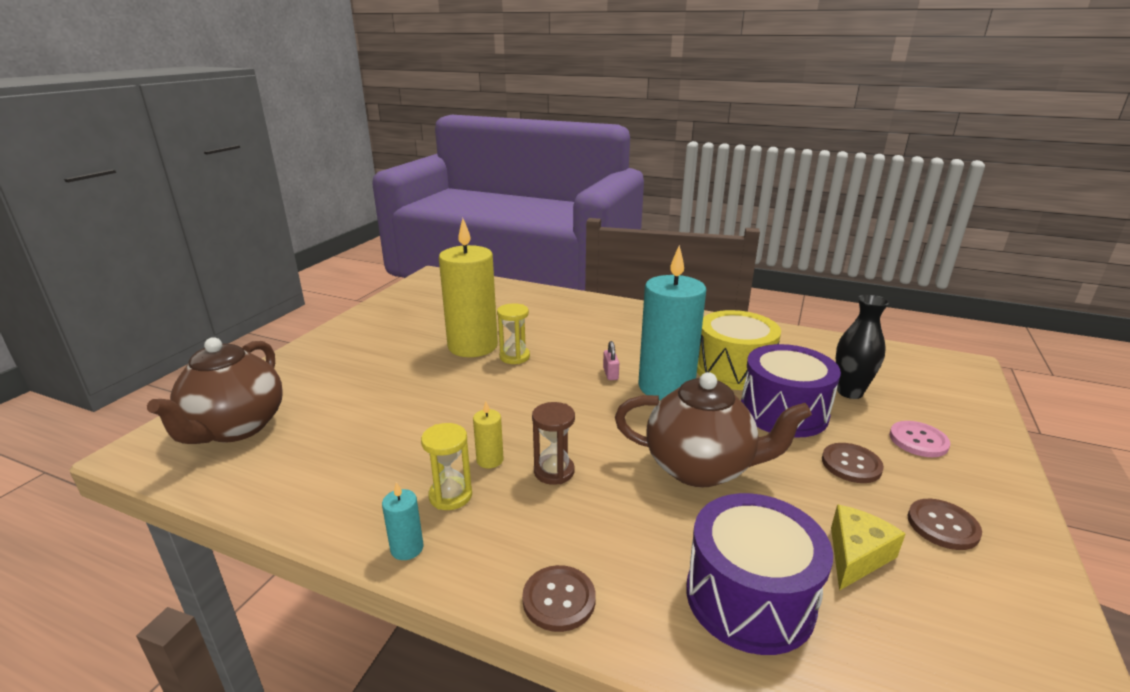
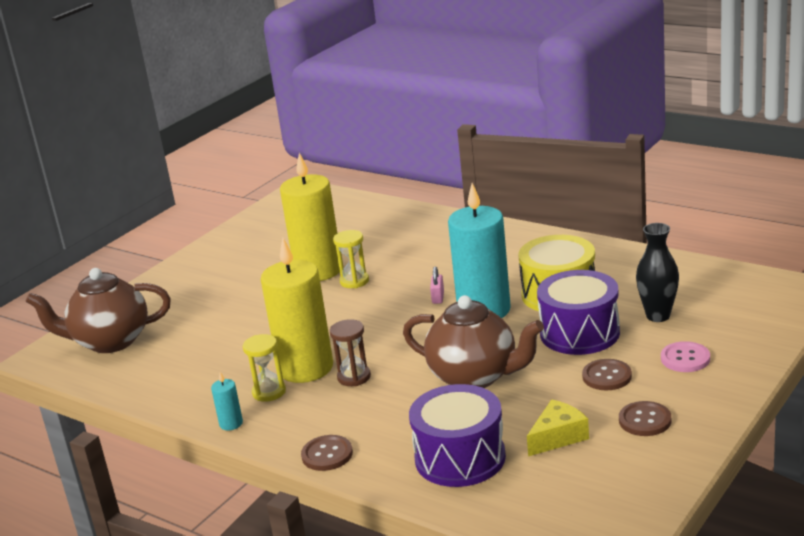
camera: 15 degrees right, 0 degrees up
(236, 428) = (110, 342): brown teapot -> brown teapot turned 60 degrees clockwise
(490, 460) = (306, 368): yellow candle -> yellow candle, size x2.50

